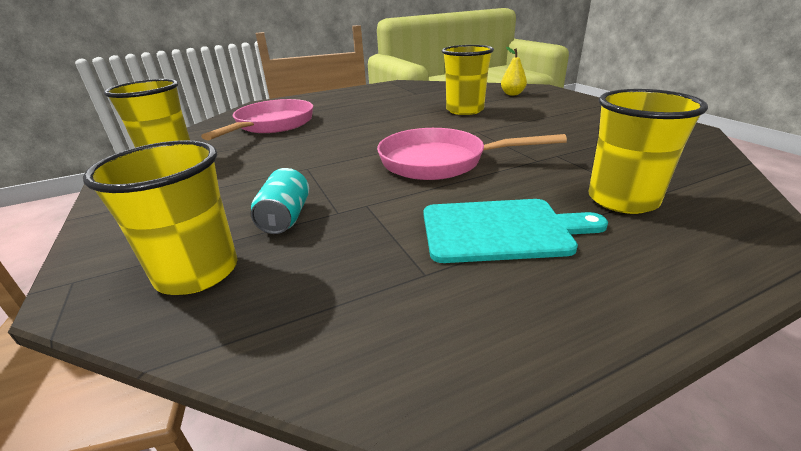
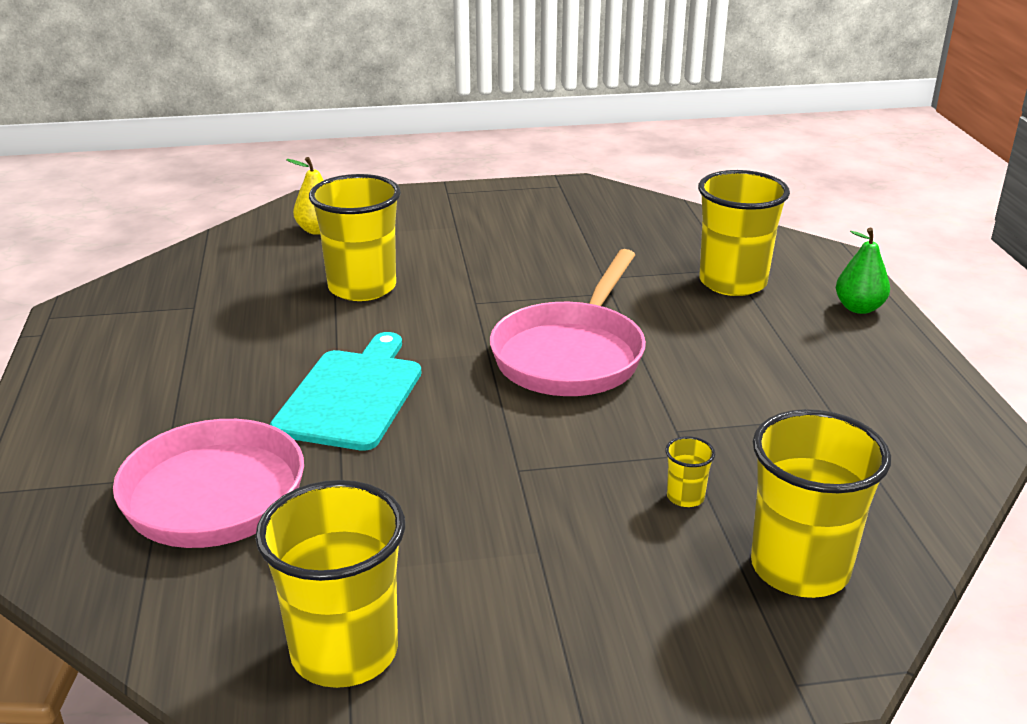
camera: 75 degrees left, 0 degrees up
(285, 218) = (685, 497): turquoise can -> yellow cup
(501, 230) = (768, 359): turquoise cutting board -> turquoise cutting board (352, 396)
(674, 275) = (859, 308): none -> green pear

